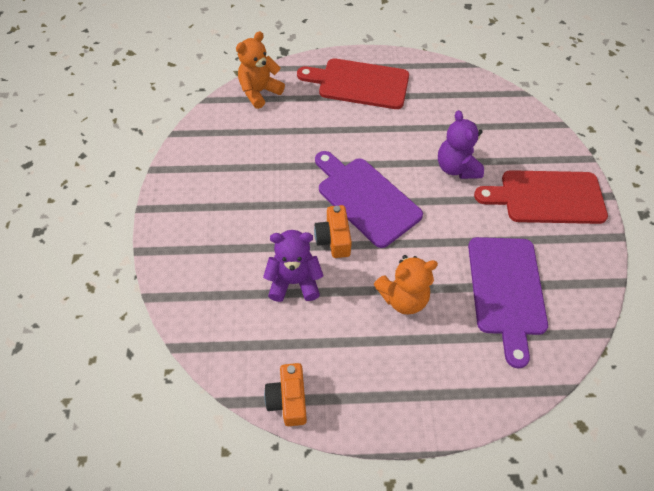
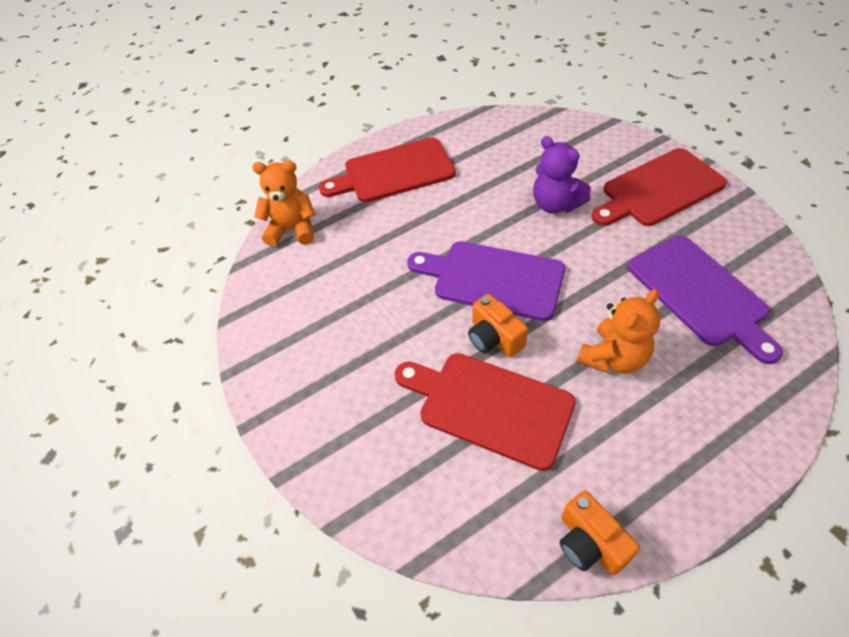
camera: 25 degrees left, 5 degrees down
(259, 92) = (292, 229): orange teddy bear -> orange teddy bear turned 75 degrees clockwise
(294, 281) = (489, 407): purple teddy bear -> red cutting board

